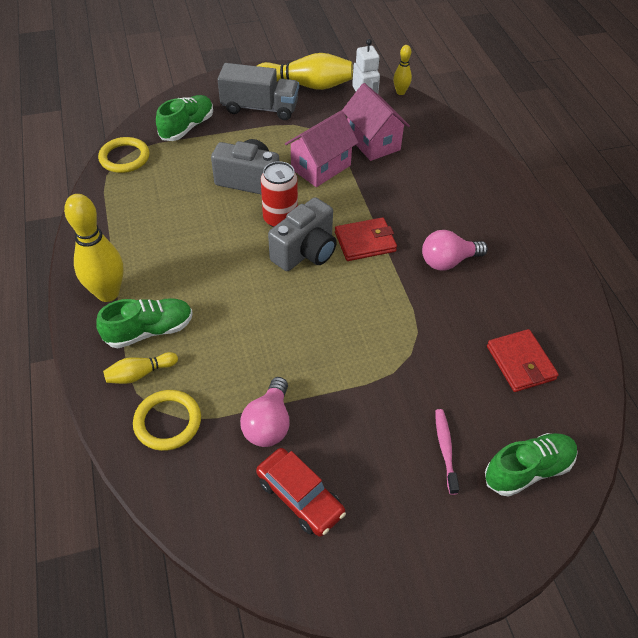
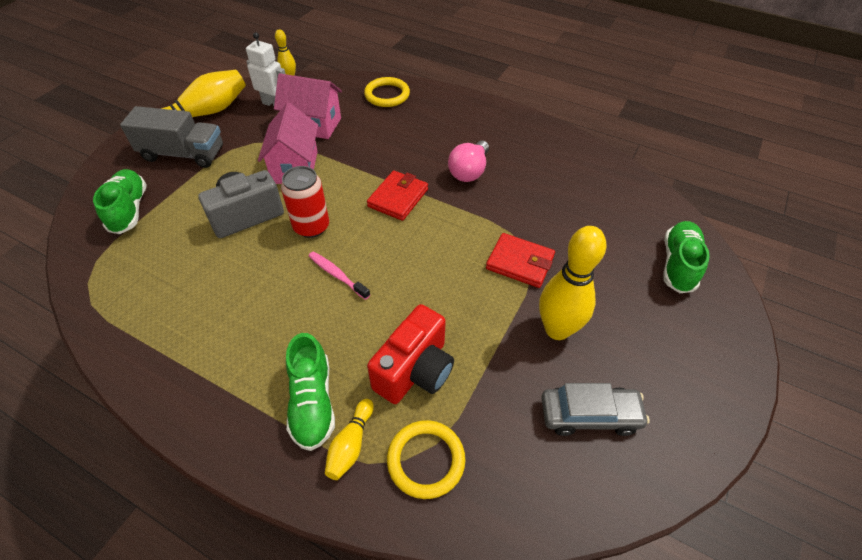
camera: 45 degrees left, 0 degrees up
(108, 293) = (229, 404): yellow bowling pin -> yellow bowling pin (557, 329)
(124, 158) = (92, 276): yellow ring -> yellow ring (387, 95)
(149, 331) = (312, 402): green shoe -> green shoe turned 150 degrees clockwise
(227, 366) = (415, 370): none -> red camera
(260, 108) = (183, 154): grey truck -> grey truck turned 45 degrees clockwise
(268, 424) = (501, 385): pink light bulb -> none
(300, 497) = (589, 415): red car -> grey car
(305, 252) = (363, 236): grey camera -> none
(445, 449) = (624, 294): pink toothbrush -> pink toothbrush (337, 275)
(520, 363) = (591, 203): red wallet -> red wallet (520, 263)

